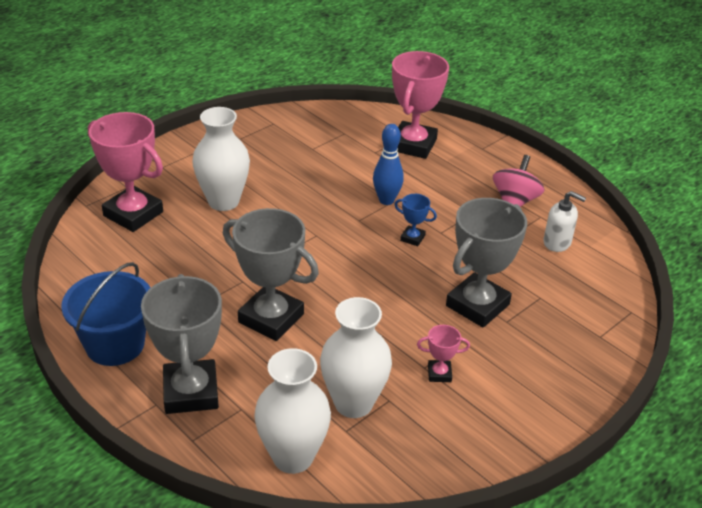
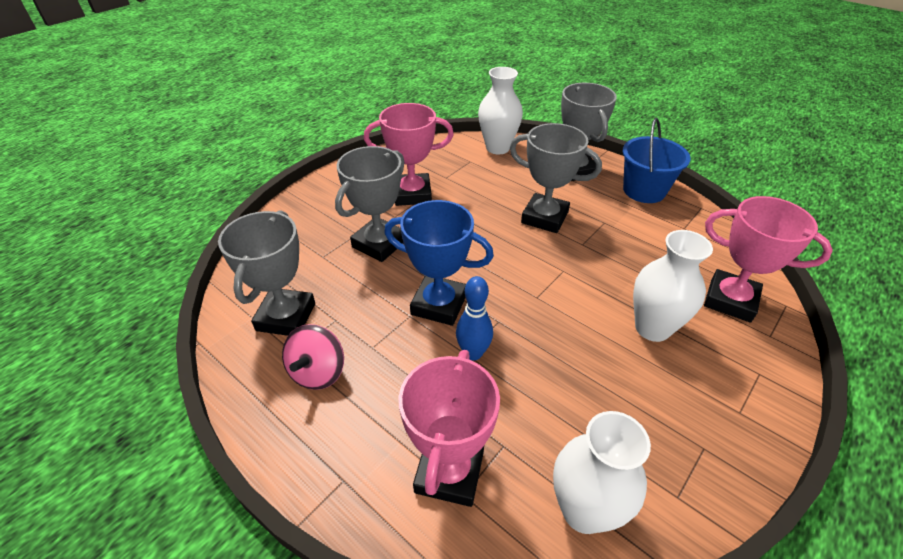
camera: 175 degrees right, 5 degrees up
(353, 403) = (468, 173): white vase -> white vase (584, 510)
(412, 238) = (439, 304): blue trophy -> blue trophy, size x2.23
(439, 373) = (412, 194): pink trophy -> pink trophy, size x2.23
(557, 242) = (286, 317): white soap dispenser -> grey trophy

